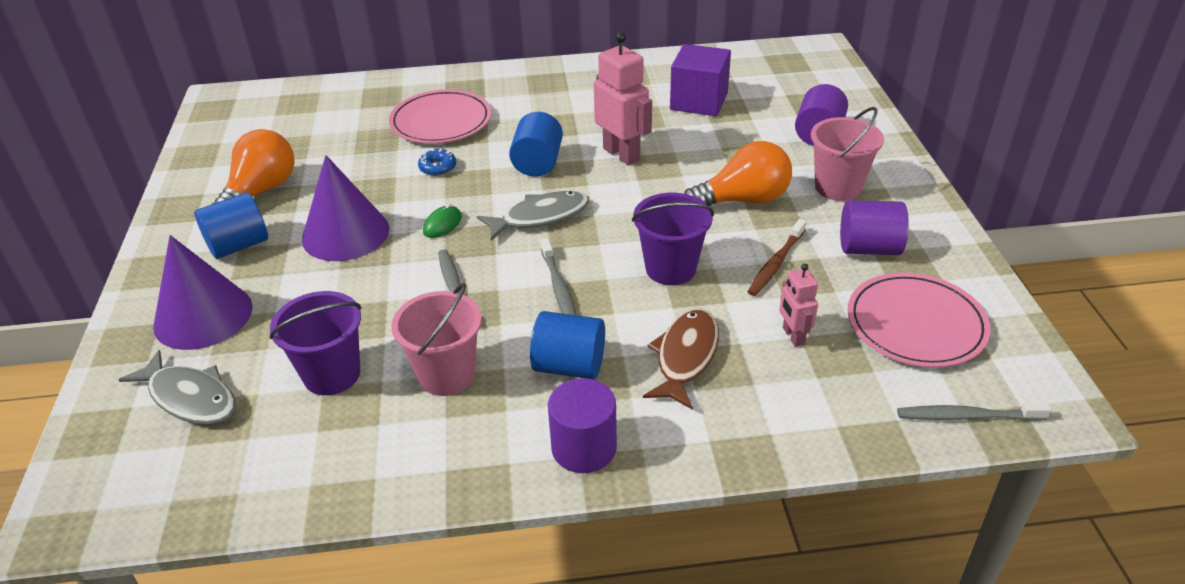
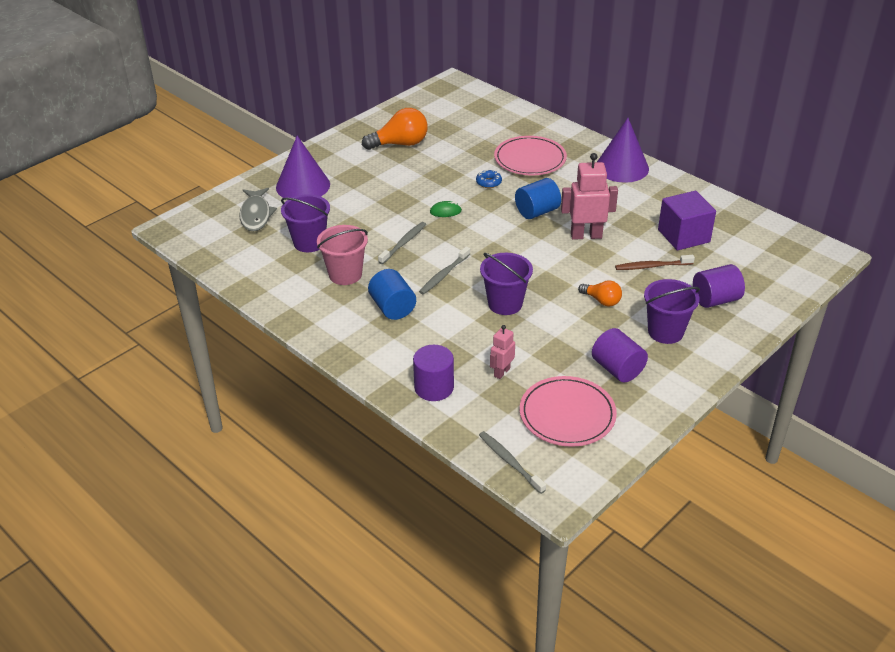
camera: 50 degrees right, 0 degrees up
(238, 245) = (356, 164): blue cylinder -> none
(345, 233) = (402, 187): purple cone -> purple cone (622, 167)
(540, 217) = (492, 238): grey fish -> none
(584, 448) = (346, 340): purple cylinder -> purple cylinder (434, 387)
(622, 154) = (586, 235): pink robot -> pink robot turned 105 degrees counterclockwise
(685, 357) = (442, 342): brown fish -> none
(743, 200) = (602, 301): orange light bulb -> orange light bulb, size x0.57
(775, 263) = (557, 339): brown toothbrush -> brown toothbrush (652, 266)
(838, 187) = (665, 332): pink bucket -> purple bucket

